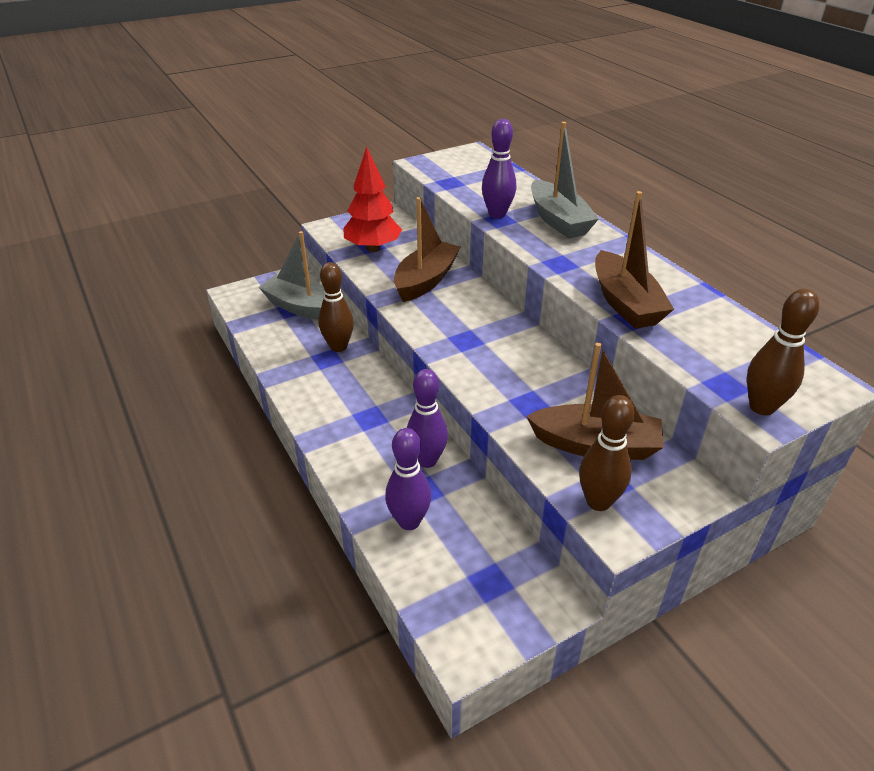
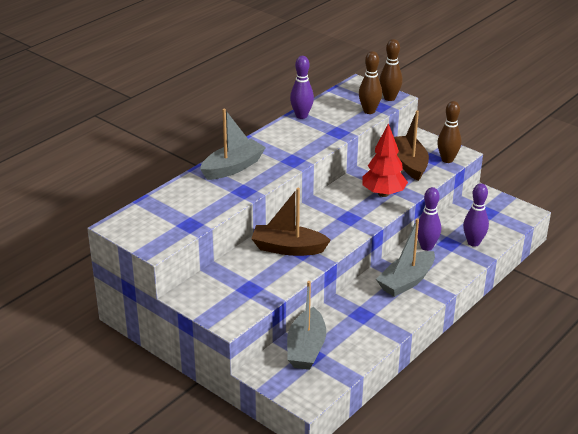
camera: 110 degrees left, 5 degrees down
(338, 347) = (345, 312): brown bowling pin -> brown bowling pin (369, 111)
(362, 413) = (406, 281): none -> grey boat
(373, 248) = (254, 286): red tree -> red tree (383, 194)
(497, 214) = (237, 193): purple bowling pin -> purple bowling pin (301, 116)
(625, 303) = (325, 135): brown boat -> none

